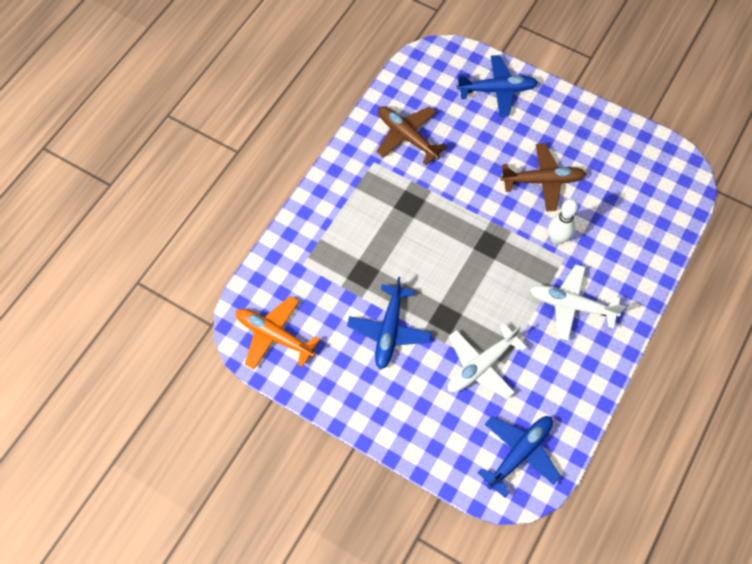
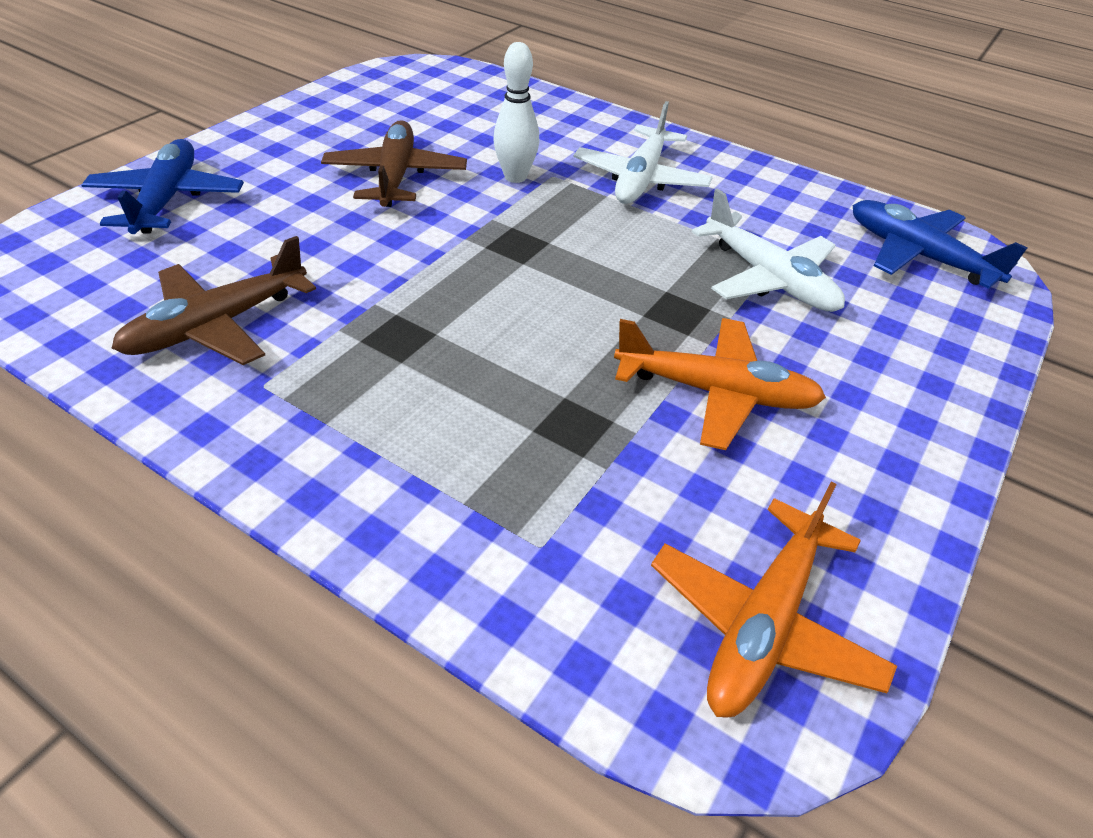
camera: 90 degrees left, 20 degrees down
(389, 330) = (715, 392): blue plane -> orange plane

